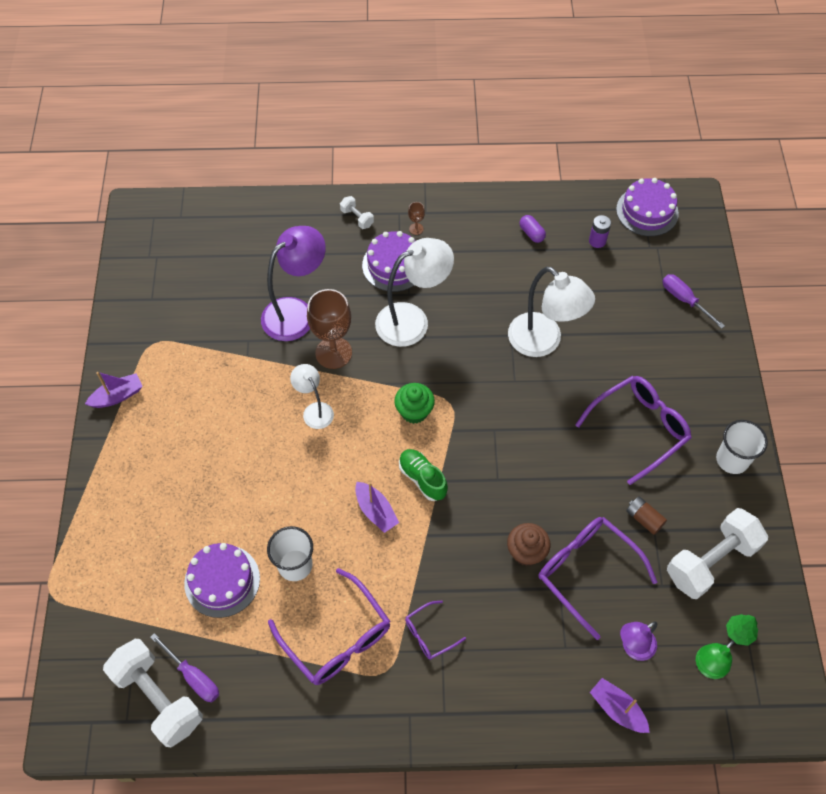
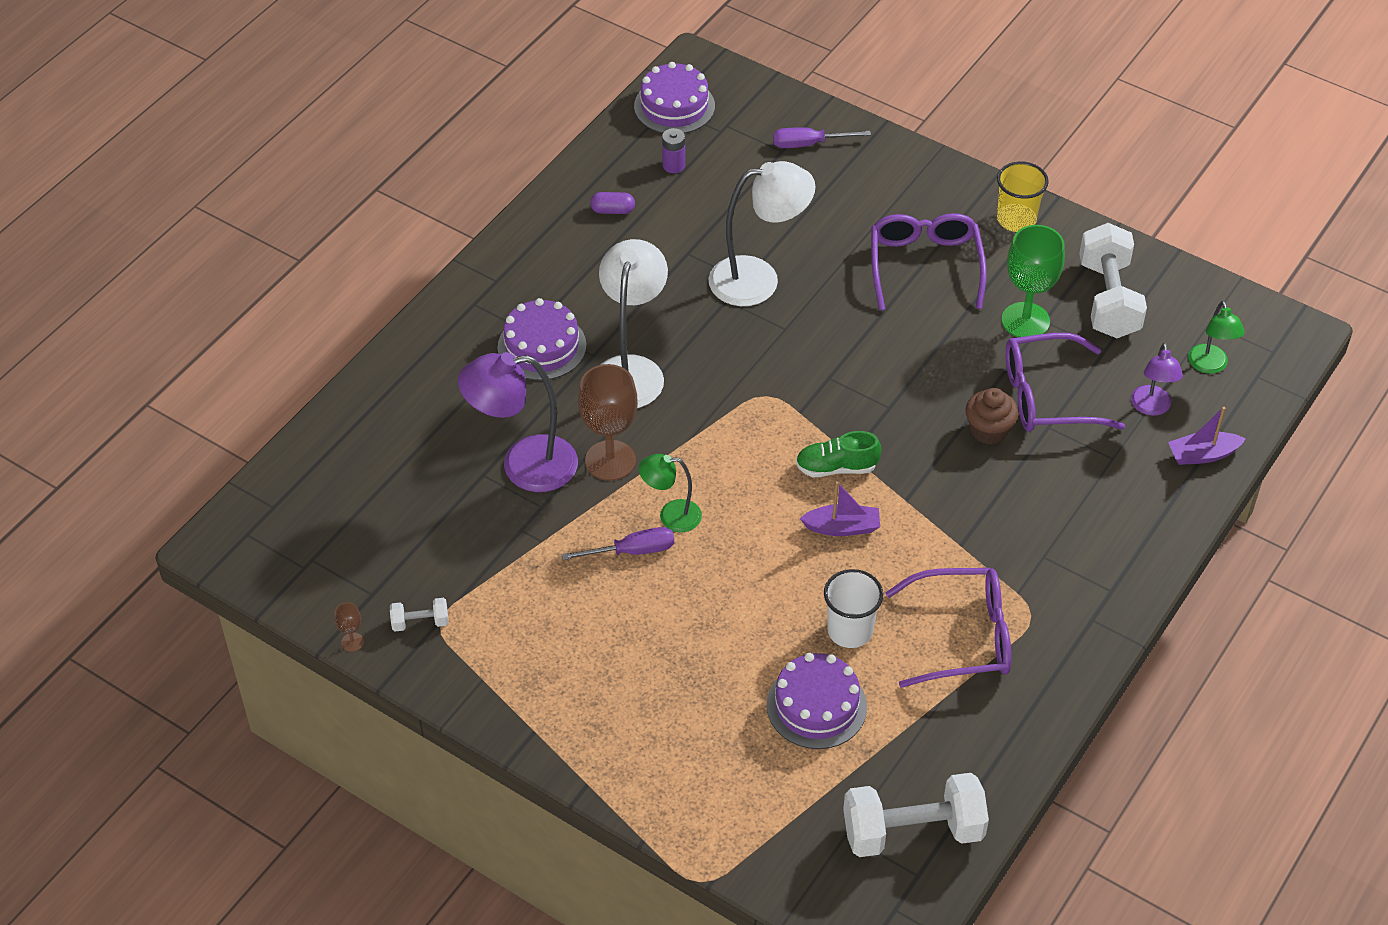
camera: 55 degrees left, 10 degrees down
(117, 396) = (485, 693): purple boat -> none
(193, 676) = (911, 787): purple screwdriver -> purple screwdriver (632, 551)
(296, 312) = (524, 466): purple lamp -> purple lamp turned 90 degrees counterclockwise
(314, 410) = (671, 516): white lamp -> green lamp
(357, 218) = (443, 344): white dumbbell -> white dumbbell (420, 622)
(414, 411) = (749, 431): green cupcake -> none
(416, 229) = (511, 301): brown goblet -> brown goblet (352, 642)
(429, 634) = (1017, 557): purple glasses -> none
(644, 519) = (1025, 321): brown battery -> green goblet
(732, 459) = (1016, 219): white cup -> yellow cup
(739, 632) = (1193, 323): green tree -> none

